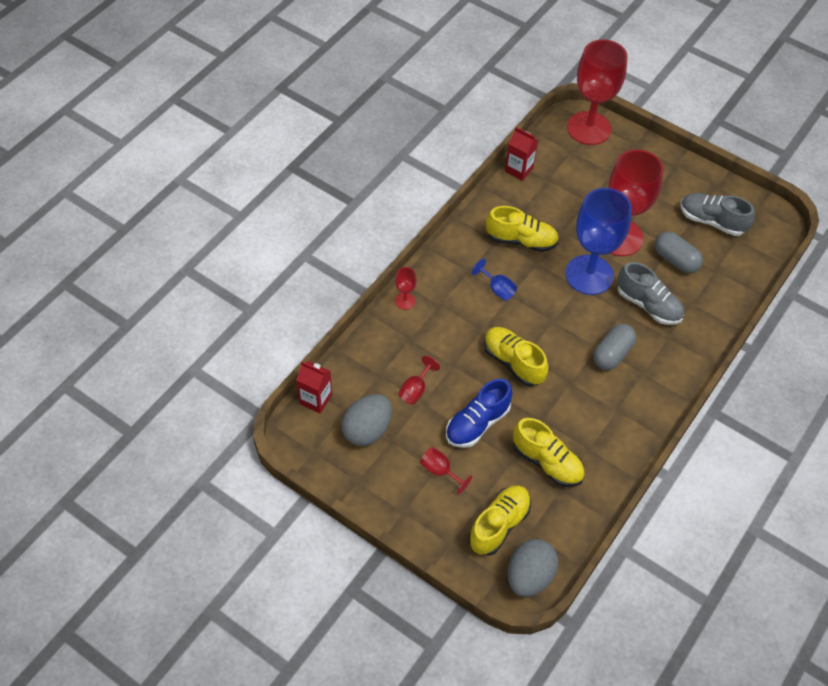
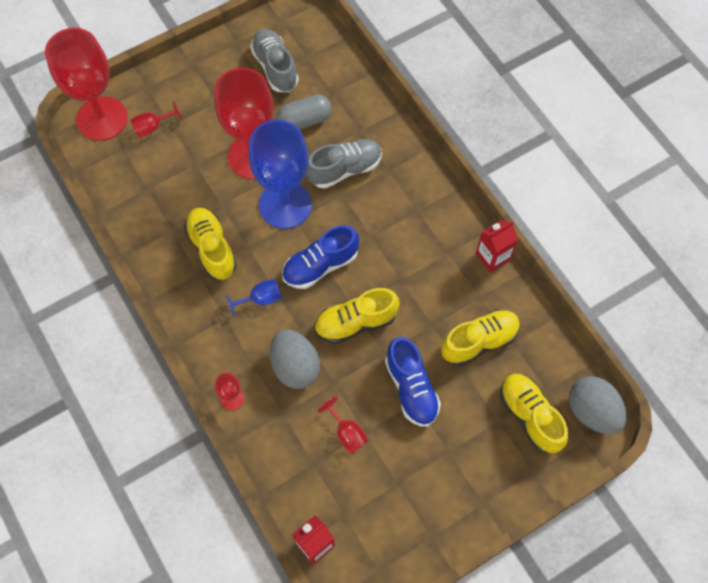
camera: 65 degrees left, 10 degrees up
(367, 430) = (375, 503): grey egg -> grey egg (295, 366)
(440, 471) = (451, 447): red goblet -> red goblet (152, 127)
(519, 170) = (119, 210): red carton -> red carton (492, 257)
(521, 240) = (212, 249): yellow shoe -> yellow shoe turned 60 degrees counterclockwise
(549, 319) = (320, 265): none -> blue shoe
(612, 354) = (385, 227): grey capsule -> none
(712, 221) = (275, 67): grey shoe -> grey shoe turned 105 degrees clockwise

